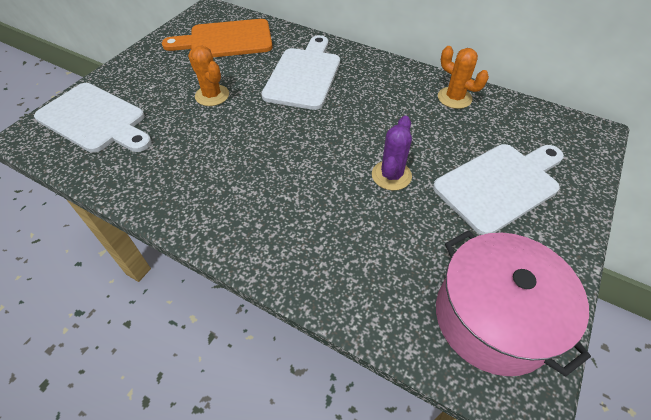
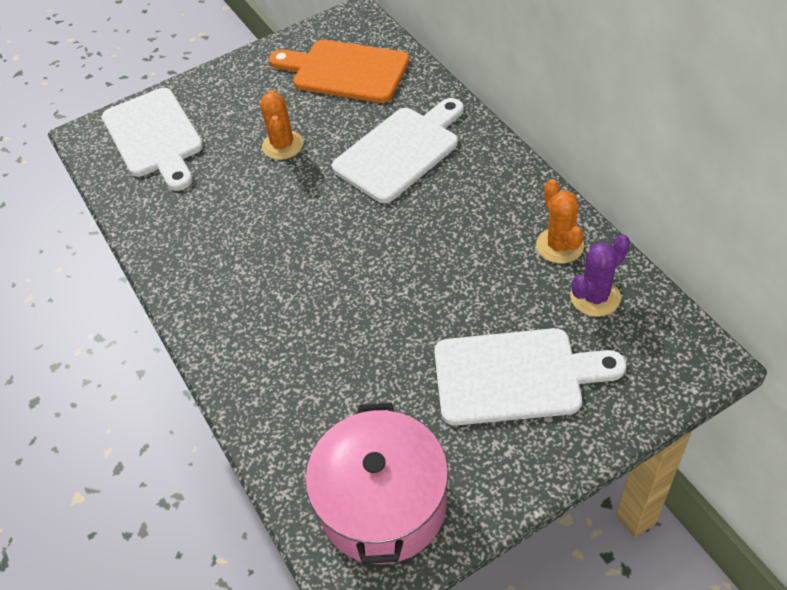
camera: 35 degrees right, 0 degrees up
(391, 175) = (402, 315): purple cactus -> purple cactus (595, 297)

